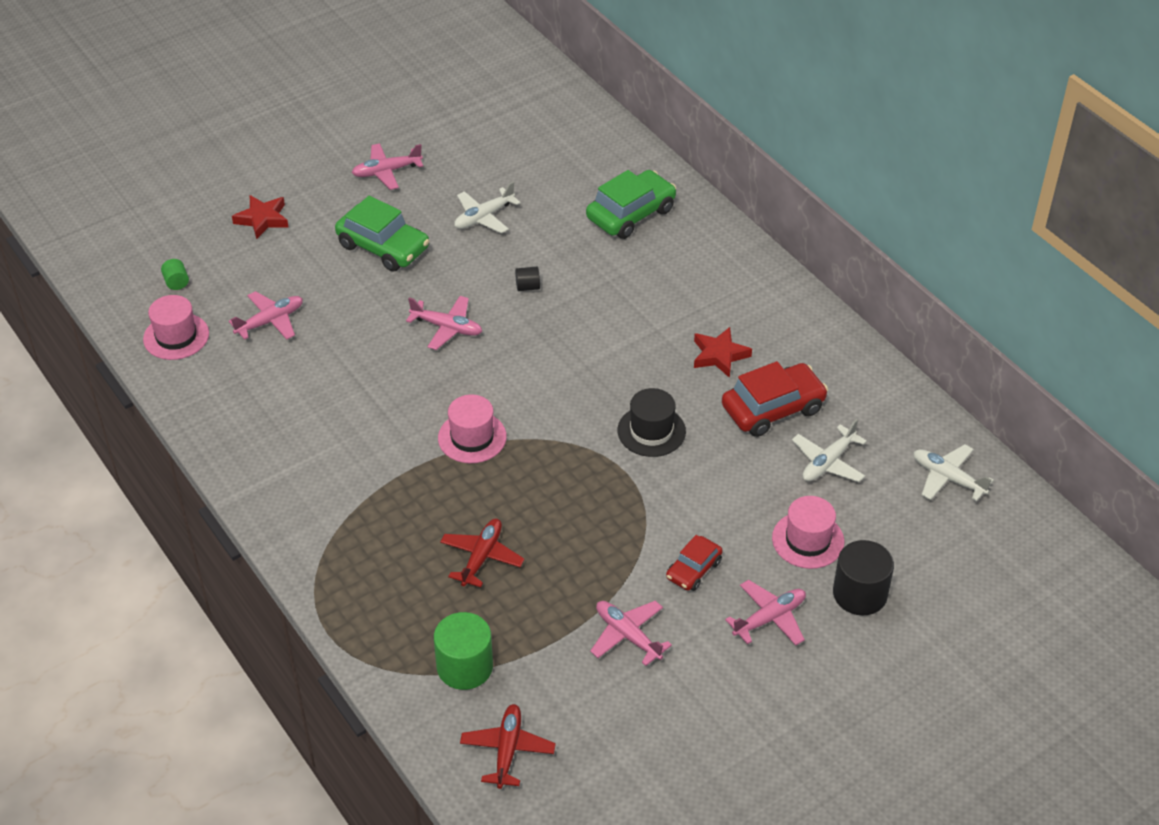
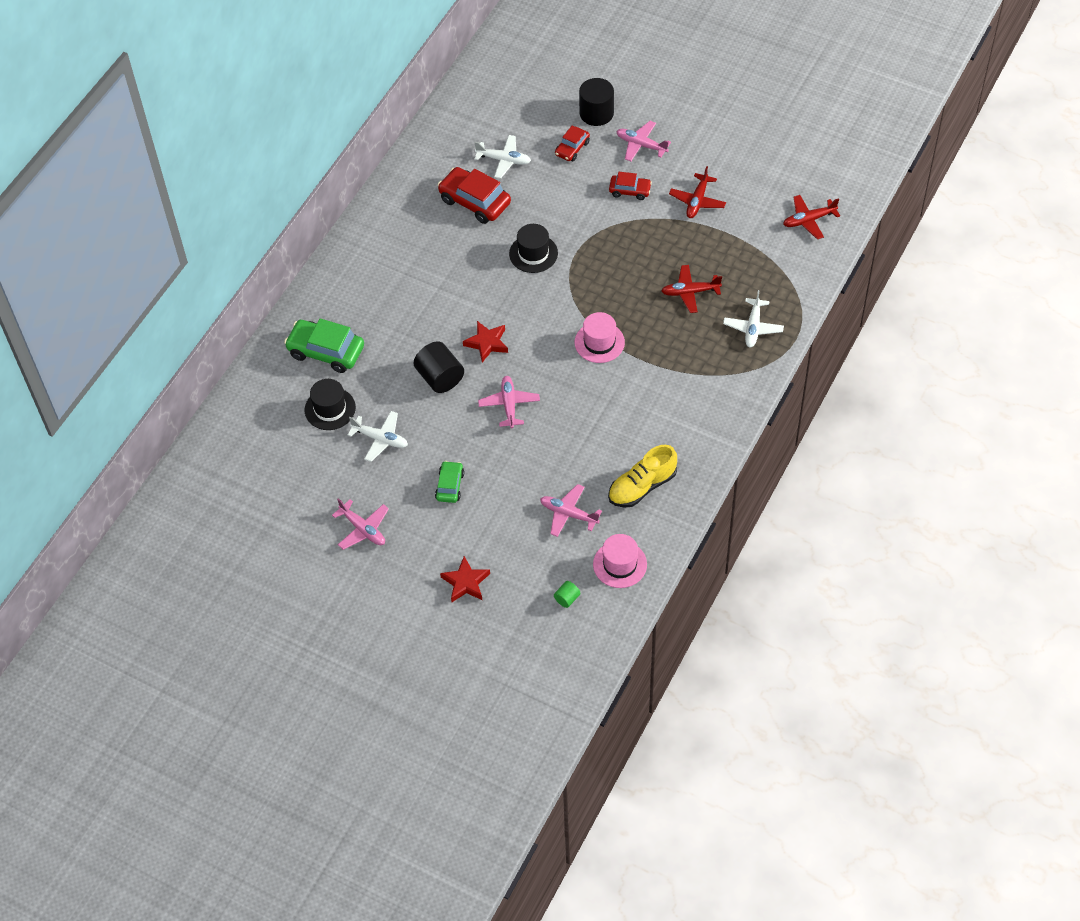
camera: 115 degrees left, 10 degrees up
(250, 393) = (642, 486): none -> yellow shoe
(383, 247) = (450, 486): green car -> green car, size x0.58
(464, 666) = (771, 263): green cylinder -> none
(527, 287) = (440, 377): black cylinder -> black cylinder, size x2.05
(552, 194) = (330, 409): none -> black hat
(628, 635) = (697, 201): pink plane -> red plane
(719, 355) = (443, 246): red star -> red star (487, 343)
(808, 540) = (572, 148): pink hat -> red car
(948, 478) = (481, 103): white plane -> white plane (753, 327)

